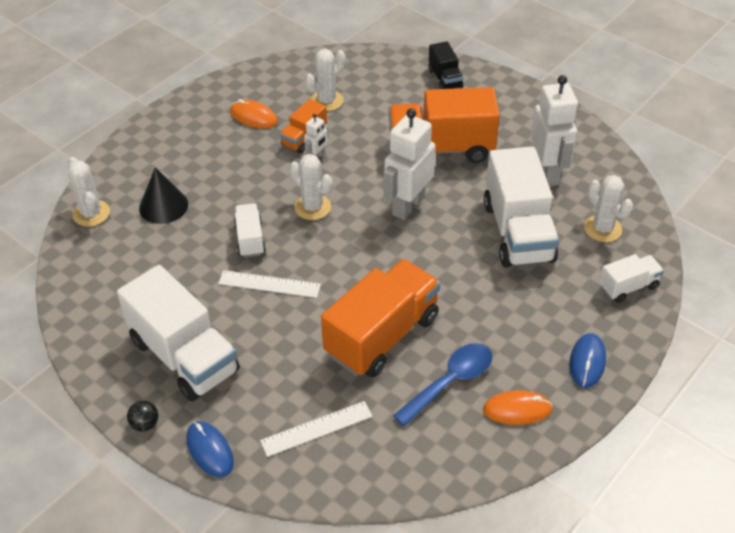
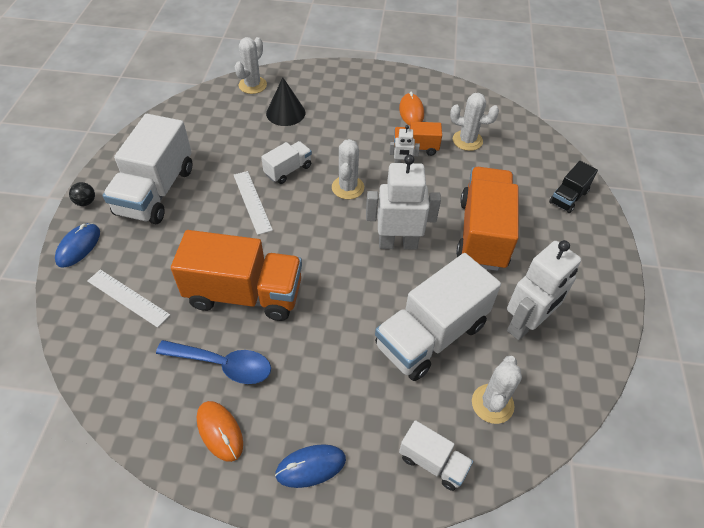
camera: 55 degrees right, 5 degrees up
(441, 149) = (482, 234): orange truck -> orange truck turned 45 degrees clockwise

